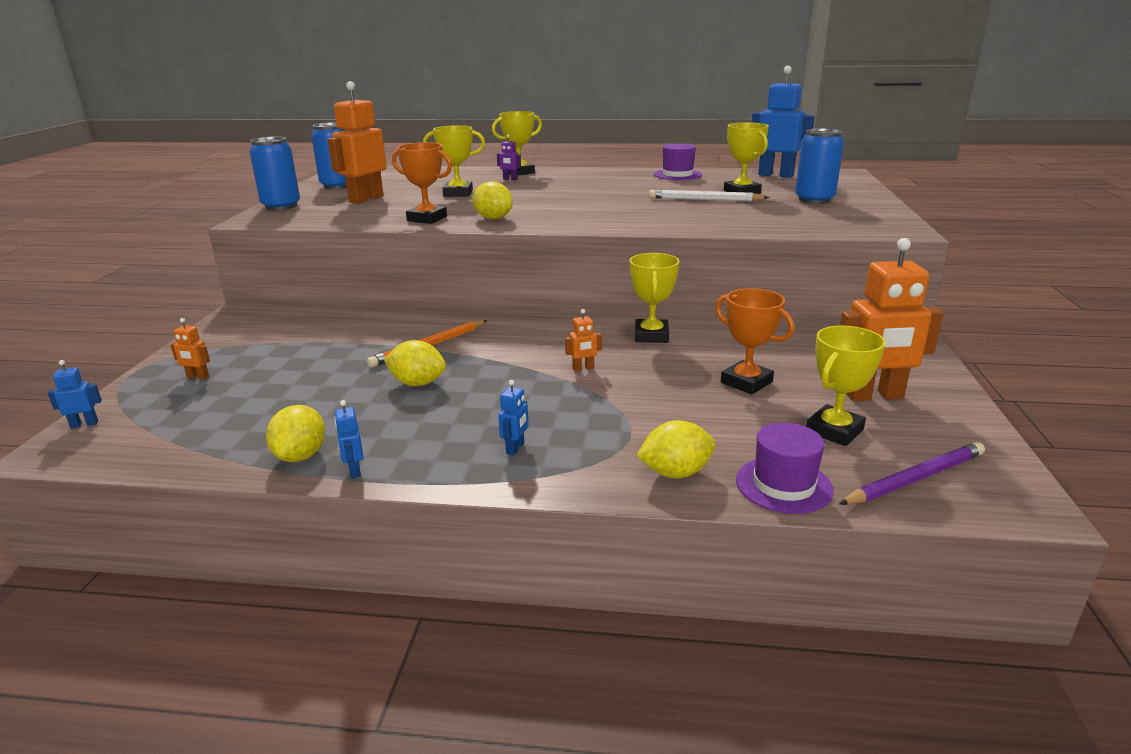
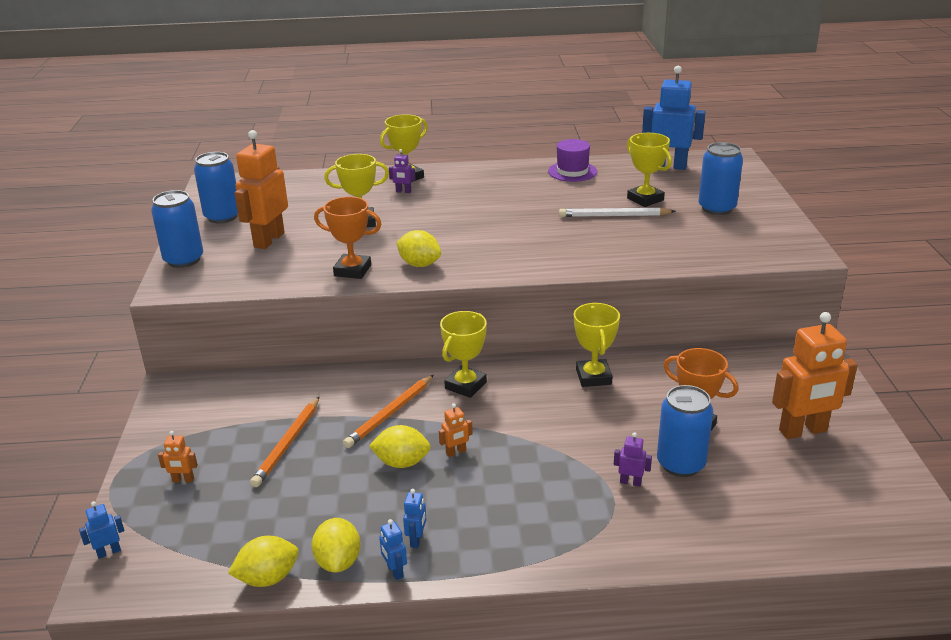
camera: 10 degrees left, 5 degrees up
(315, 359) = (287, 443): none -> orange pencil
(515, 448) = (523, 528): blue robot -> blue robot (417, 540)
(583, 368) = (546, 426): orange robot -> orange robot (456, 452)
(655, 421) = (630, 482): none -> purple robot
(675, 473) = (664, 537): yellow lemon -> yellow lemon (268, 578)
(719, 411) = (680, 464): none -> blue can
(783, 485) = (752, 538): purple hat -> none
(834, 431) = (779, 475): yellow trophy -> yellow trophy (465, 385)
(915, 479) = (850, 518): purple pencil -> none

